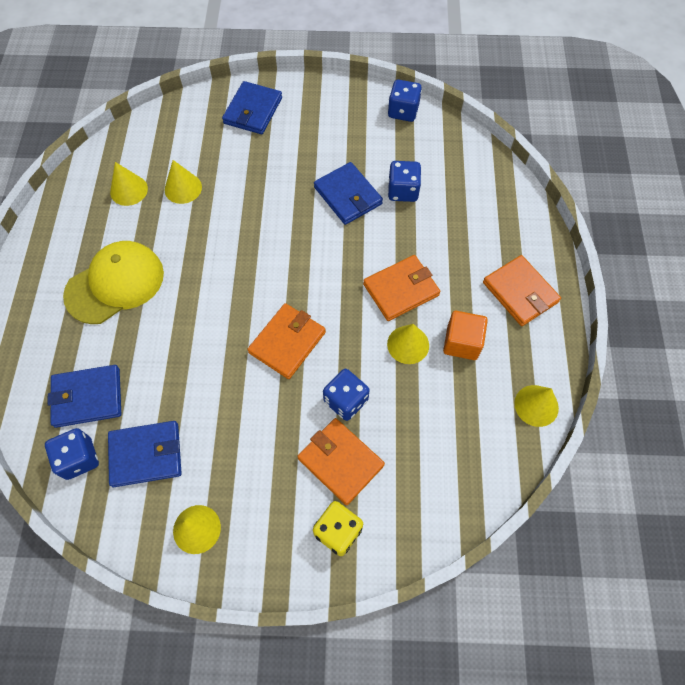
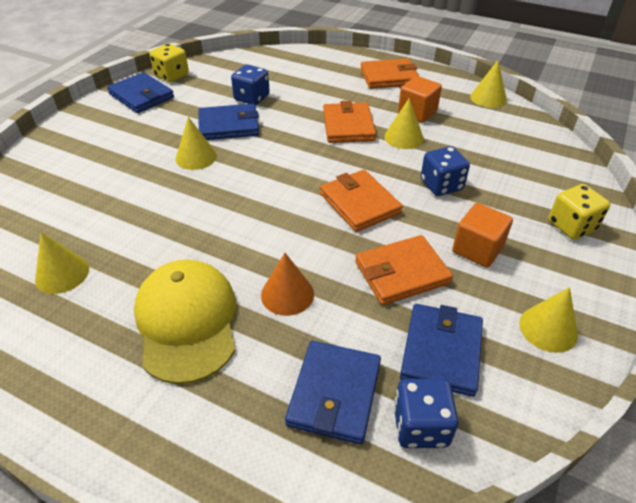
camera: 65 degrees left, 20 degrees down
(162, 332) = (287, 294): none -> orange cone
(183, 188) = (109, 227): yellow cone -> yellow cone (196, 157)
(253, 110) = (68, 152): blue wallet -> blue wallet (141, 96)
(268, 454) = (477, 249): none -> orange cube
(340, 462) = (502, 205): orange wallet -> orange wallet (402, 273)
(403, 111) = (172, 76): blue dice -> yellow dice

